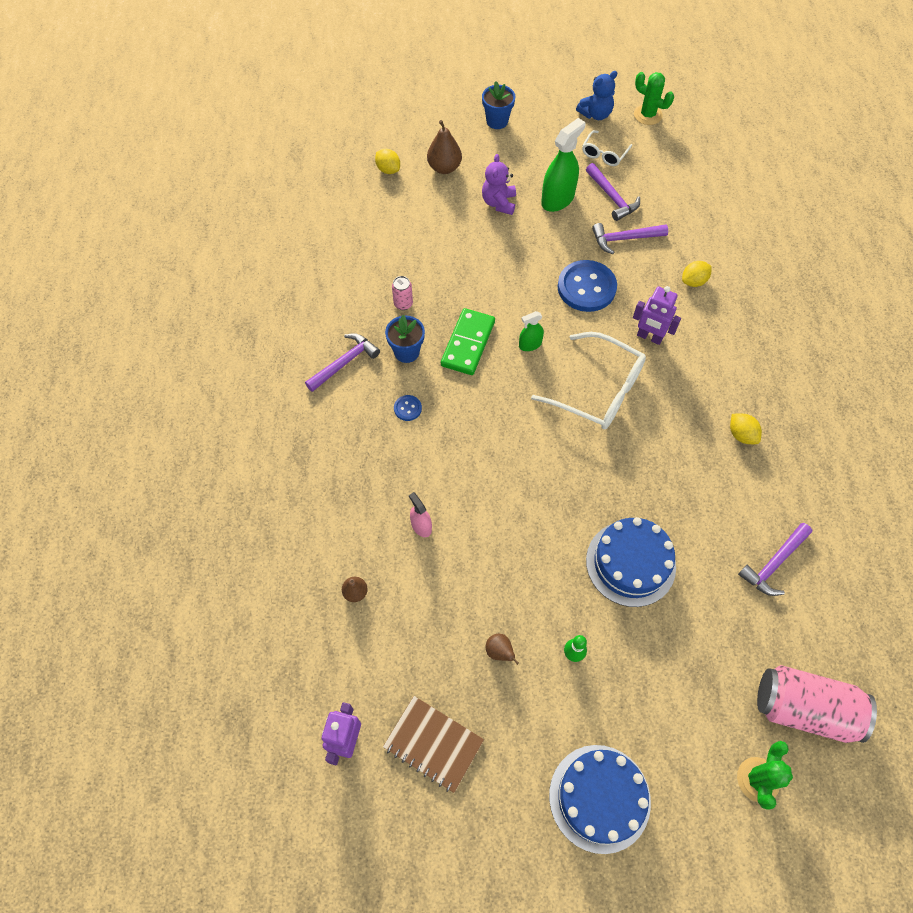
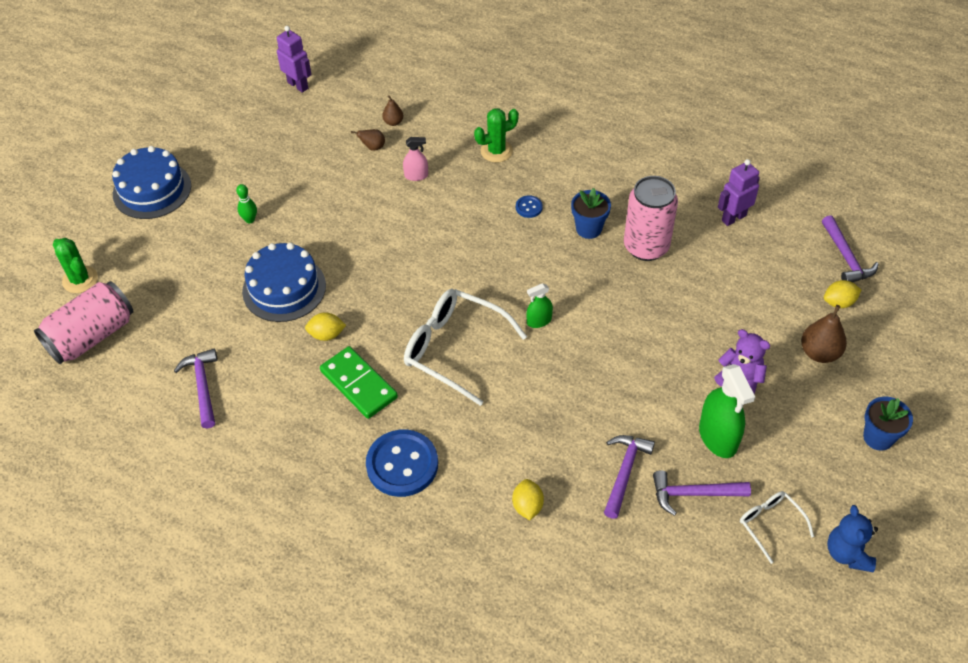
camera: 120 degrees right, 10 degrees down
(344, 362) = (604, 184): purple hammer -> purple hammer (846, 257)
(403, 304) = (646, 247): pink can -> pink can, size x2.25
(433, 744) = (259, 123): brown notebook -> none
(468, 344) = (570, 275): green domino -> green domino (358, 384)
(499, 652) = (287, 180): brown pear -> brown pear (373, 147)
(530, 344) = (539, 321): green spray bottle -> green spray bottle turned 120 degrees counterclockwise
(586, 287) = (579, 401): blue button -> blue button (402, 464)
(598, 390) = (454, 349): white glasses -> white glasses turned 60 degrees clockwise
(647, 115) = (821, 617): green cactus -> green cactus (496, 151)
(649, 337) = (484, 423): purple robot -> purple robot (733, 218)
(741, 435) = (329, 437): yellow lemon -> yellow lemon (326, 335)

